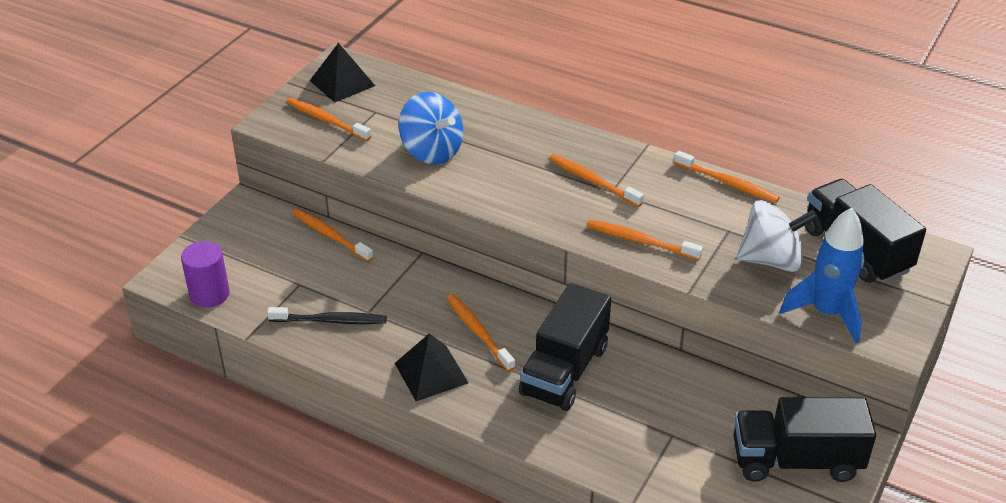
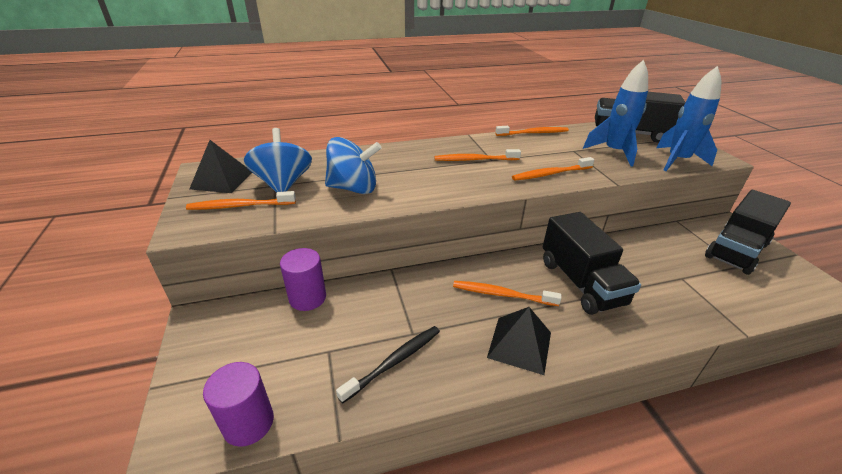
camera: 45 degrees left, 5 degrees down
(330, 235) = (307, 298): orange toothbrush -> purple cylinder
(382, 114) = (283, 184): none -> blue spinning top
(771, 260) = (614, 152): white spinning top -> blue rocket

